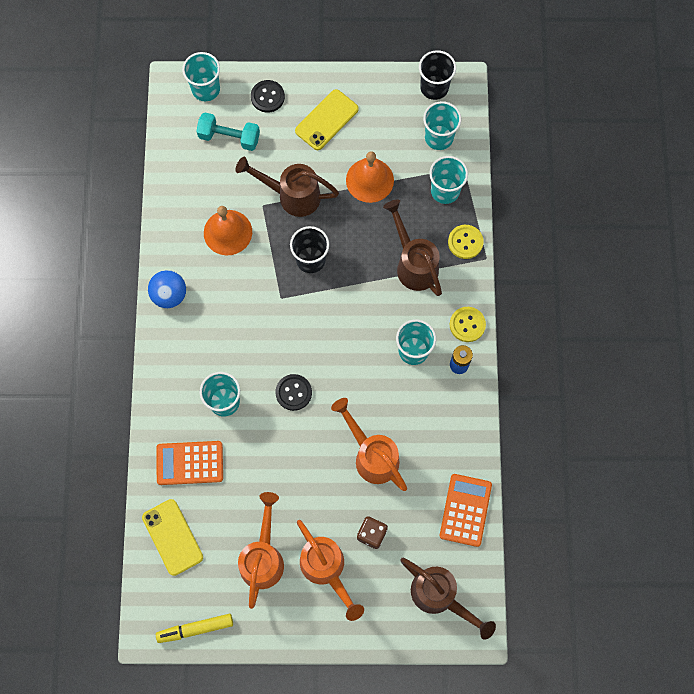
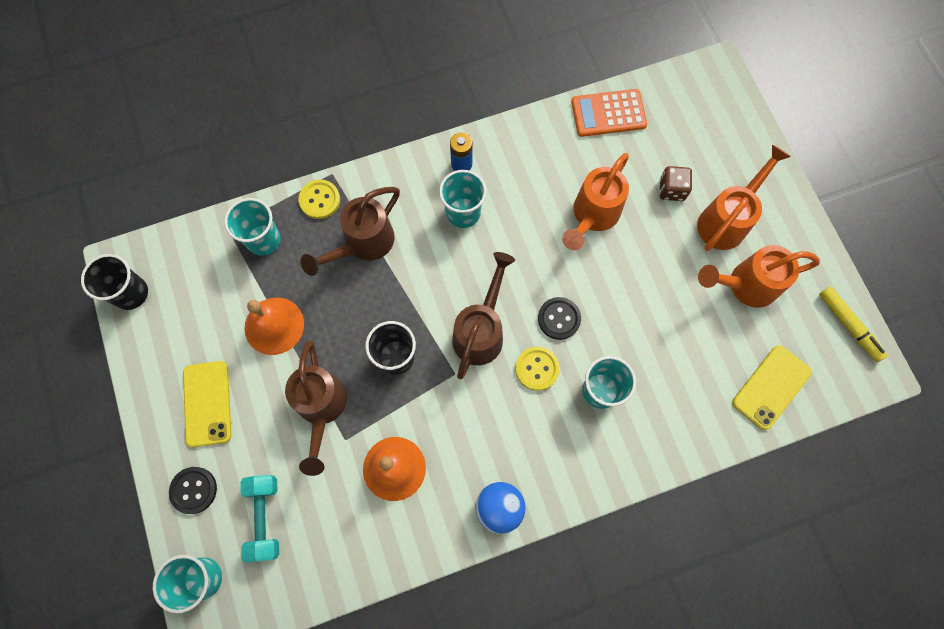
camera: 110 degrees left, 0 degrees up
(190, 463) = (684, 401): orange calculator -> none
(327, 120) = (207, 403): yellow phone -> yellow phone turned 60 degrees clockwise
(439, 137) = (197, 267): turquoise cup -> none
(440, 597) = (701, 110): brown watering can -> brown watering can (481, 330)
(467, 325) = (414, 169): yellow button -> yellow button (537, 369)

